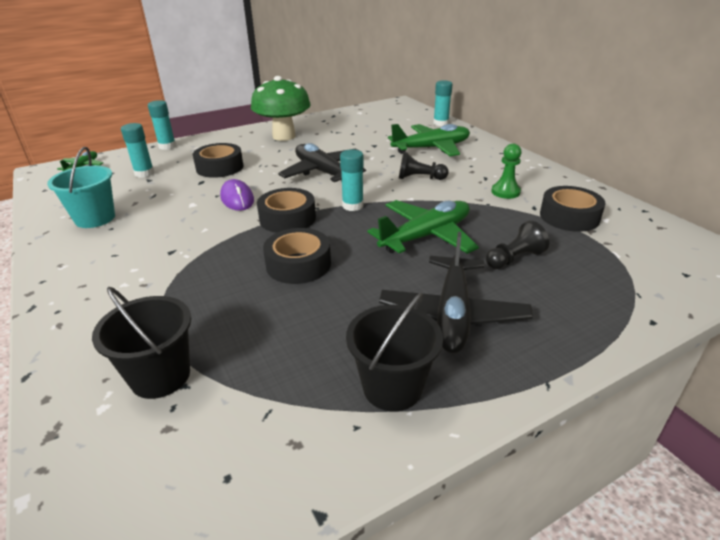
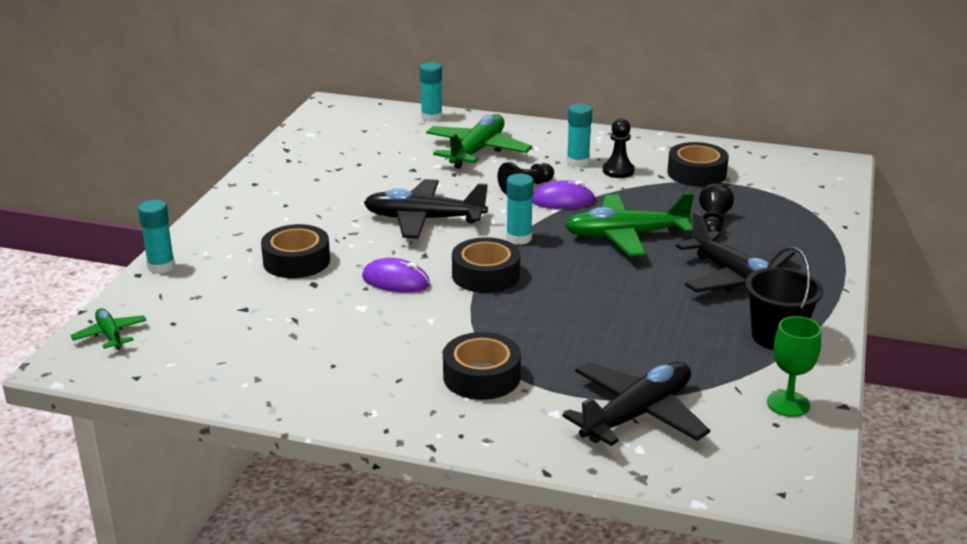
camera: 45 degrees left, 5 degrees down
(95, 218) = (290, 367): turquoise bucket -> none
(144, 173) = (220, 305): turquoise glue stick -> turquoise glue stick (578, 162)
(160, 376) = (637, 414): black bucket -> black plane
(276, 465) = (788, 404): none -> green goblet
(284, 136) = (286, 197): green mushroom -> none
(298, 264) = (574, 303): black tape -> black tape (481, 376)
(426, 236) = (625, 236): green plane -> green plane turned 105 degrees counterclockwise
(427, 195) = (562, 201): none -> purple mouse
(505, 192) = (618, 171): green pawn -> black pawn

